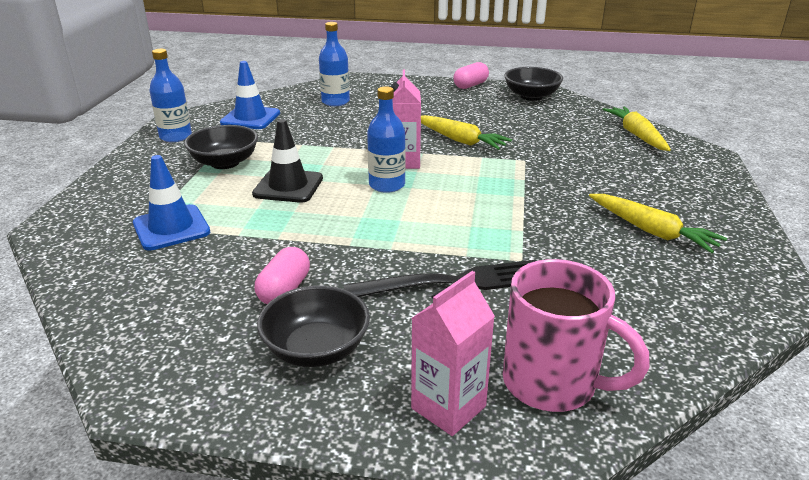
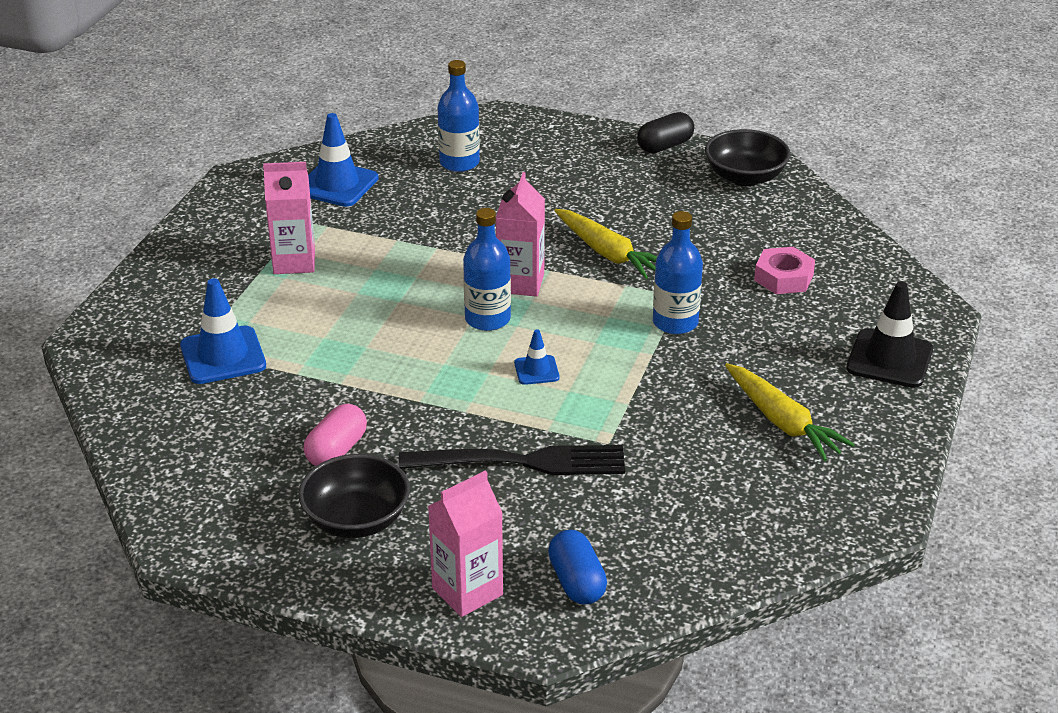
camera: 10 degrees right, 5 degrees up
(175, 136) = (236, 210): blue bottle -> blue bottle (675, 322)
(225, 163) = (294, 262): black bowl -> pink carton
(288, 186) = (366, 308): black traffic cone -> black traffic cone (889, 359)
(439, 214) = (536, 370): none -> blue traffic cone
(470, 85) = (665, 146): pink capsule -> black capsule
(552, 383) = (577, 582): pink mug -> blue capsule
(591, 144) = (783, 277): none -> pink nut
(636, 135) = (856, 267): yellow carrot -> none

